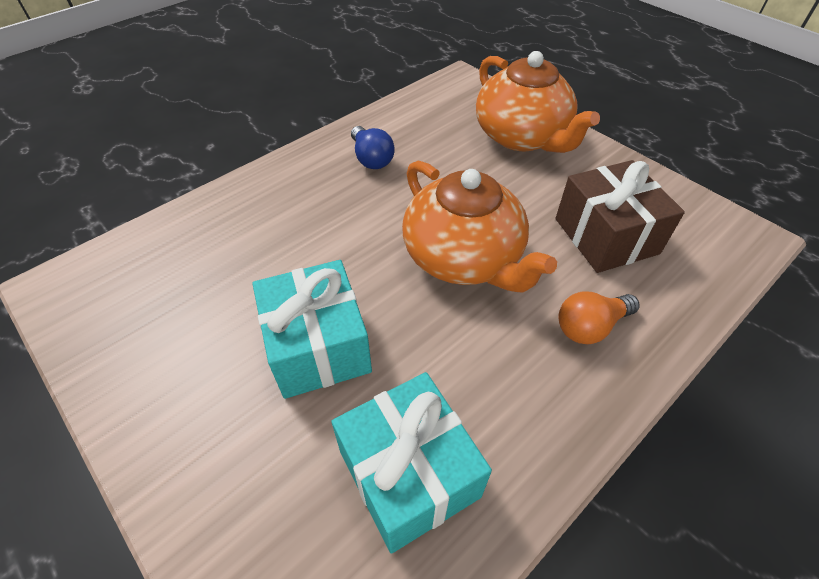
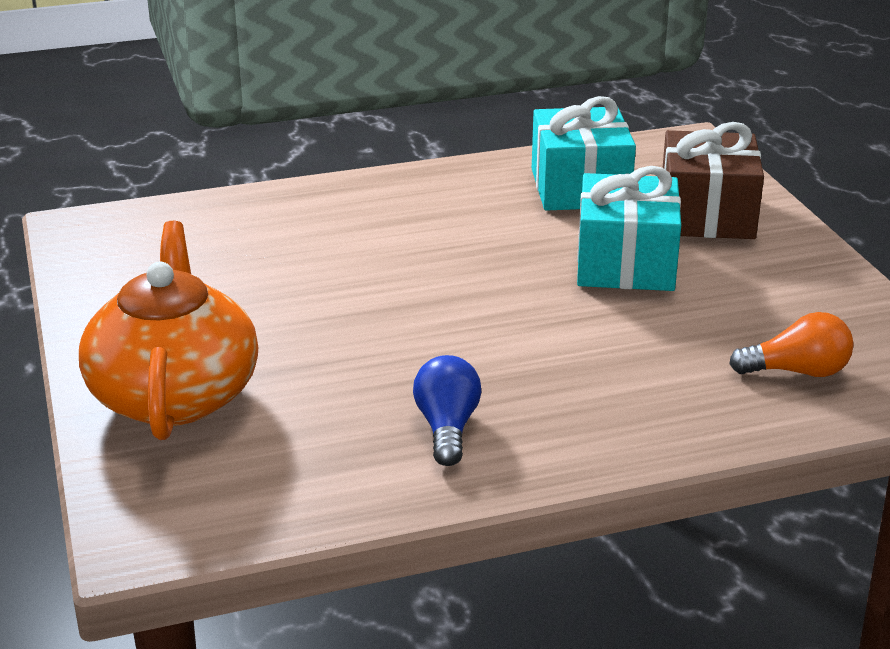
camera: 155 degrees left, 20 degrees down
(464, 258) = (416, 286): orange teapot -> none
(590, 327) = (344, 214): orange light bulb -> orange light bulb (797, 371)
(606, 236) = (230, 264): brown gift -> brown gift (706, 215)

